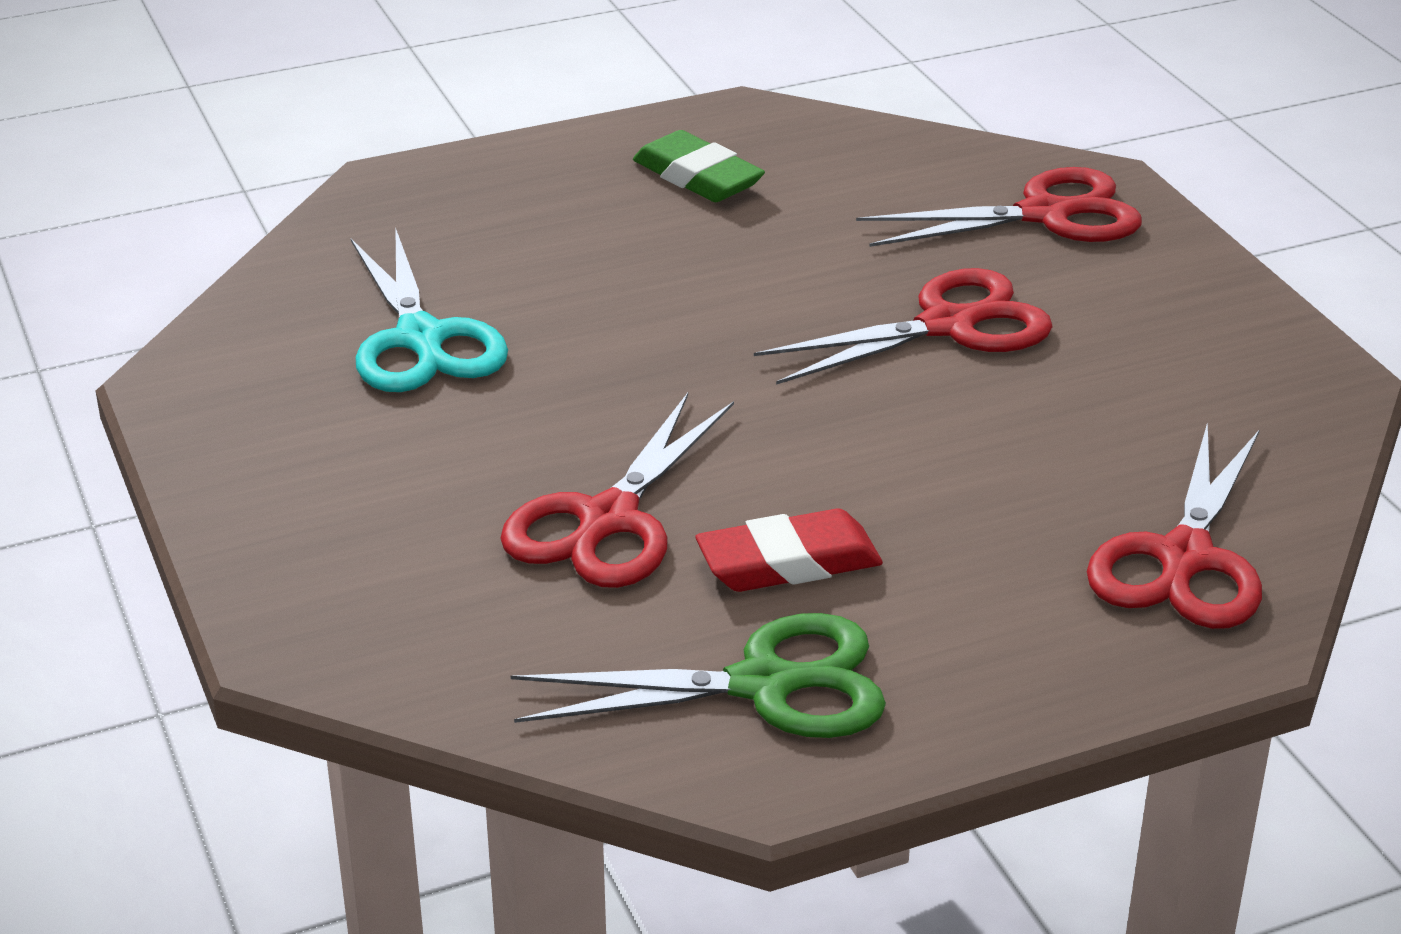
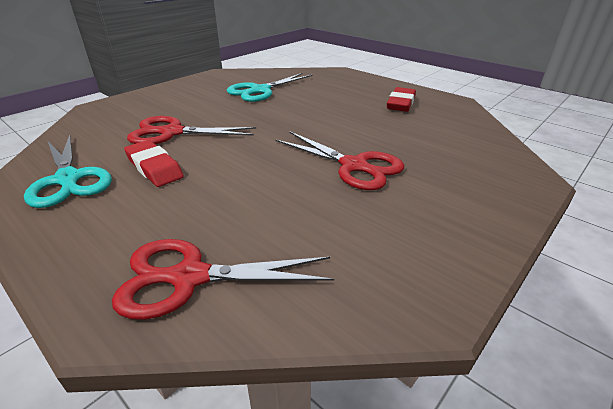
camera: 65 degrees right, 0 degrees up
(697, 177) = (401, 103): green eraser -> red eraser
(766, 685) = (68, 180): green scissors -> turquoise scissors
(1046, 215) = (477, 170): red scissors -> none

